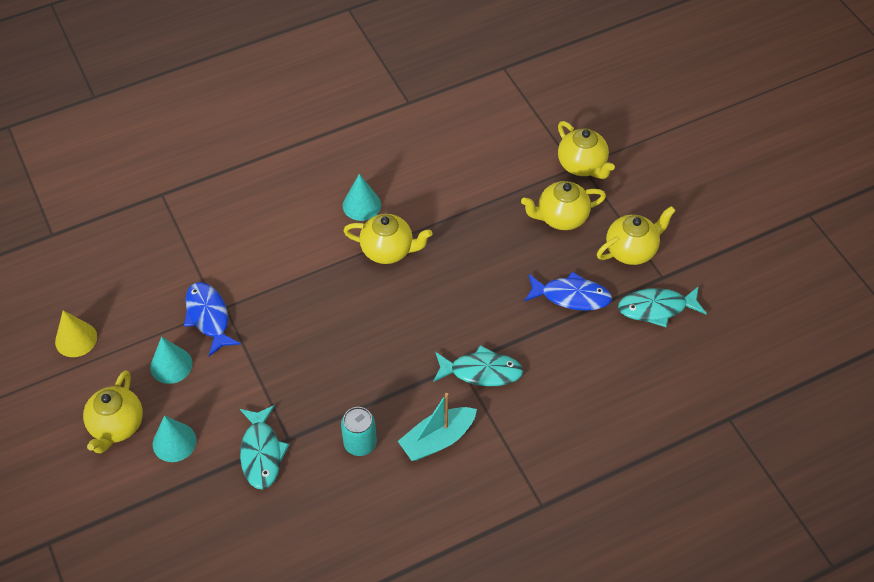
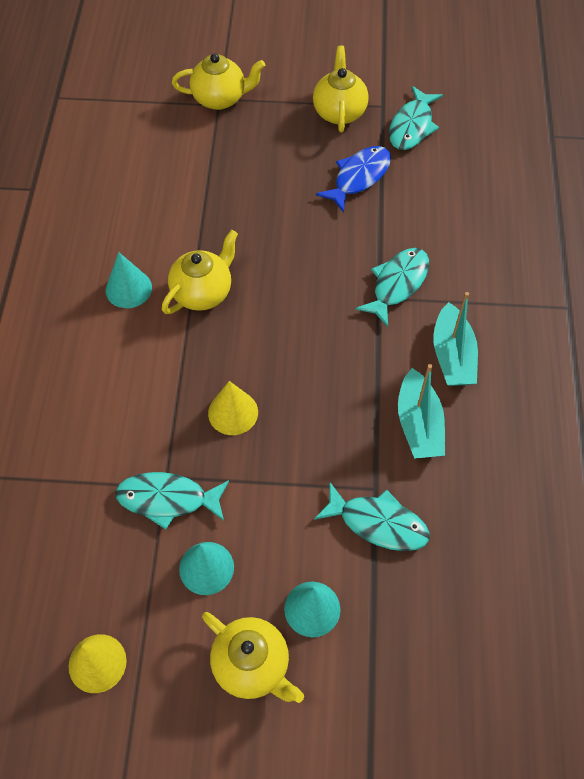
camera: 60 degrees left, 5 degrees up
(208, 317) = (167, 499): blue fish -> turquoise fish
(298, 320) = (233, 412): none -> yellow cone
(360, 443) = (418, 424): turquoise can -> turquoise boat
(561, 217) = (267, 141): yellow teapot -> none

